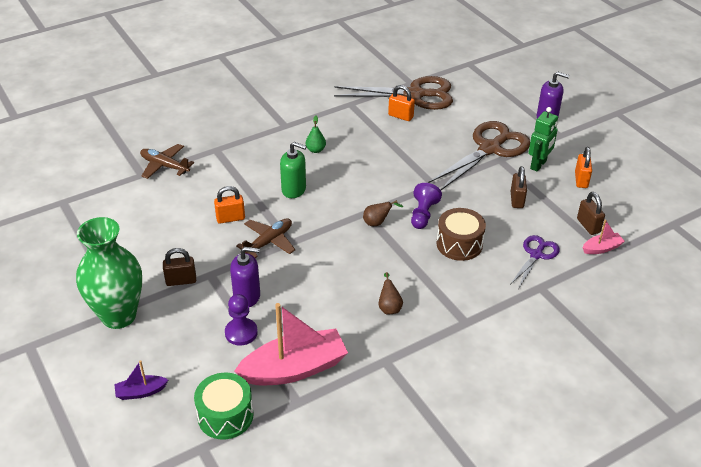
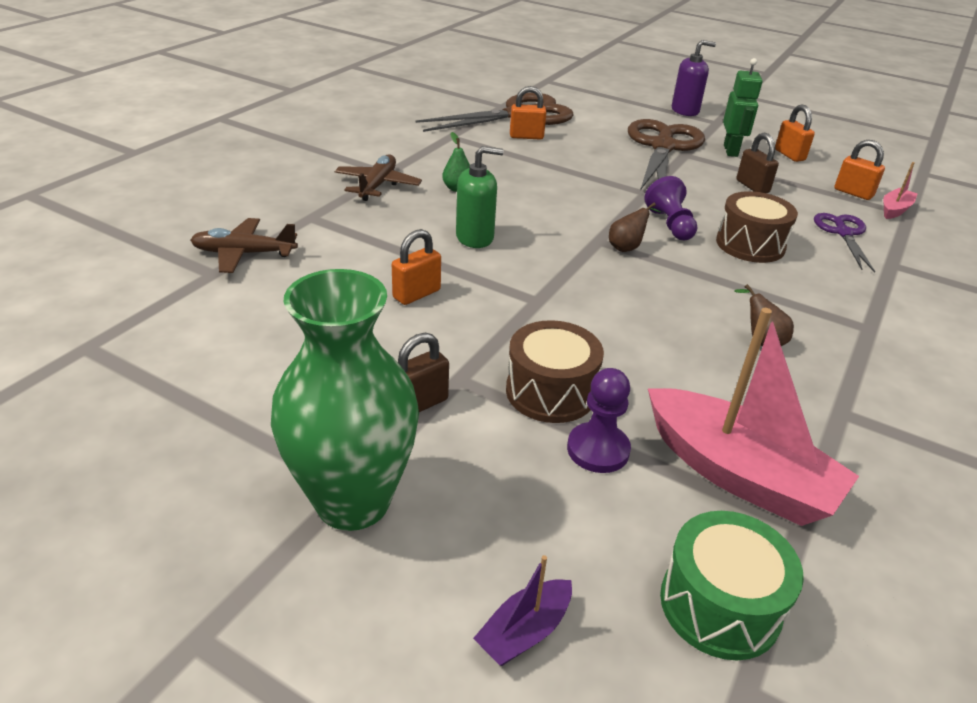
camera: 30 degrees left, 5 degrees down
(247, 296) = (550, 392): purple soap dispenser -> brown drum
(268, 242) = (506, 308): brown plane -> brown plane (377, 185)
(294, 369) = (737, 474): pink boat -> pink boat turned 90 degrees clockwise
(588, 226) = (853, 193): brown padlock -> orange padlock

